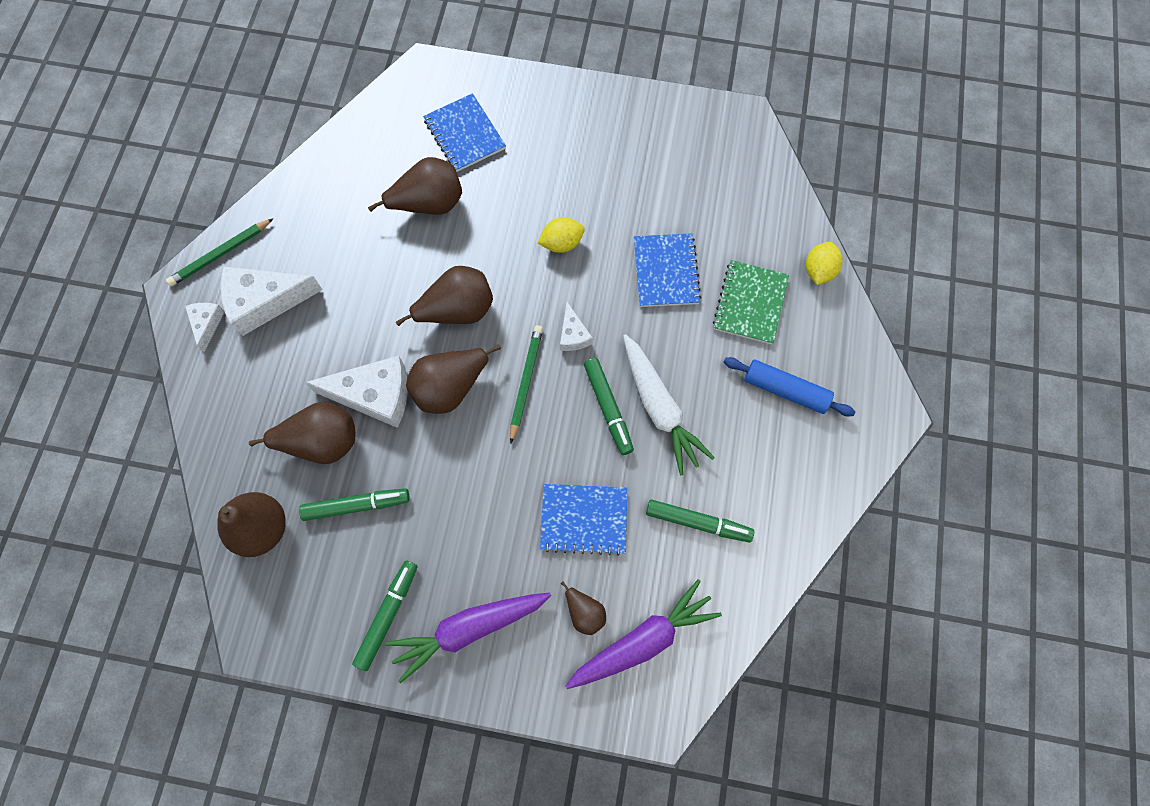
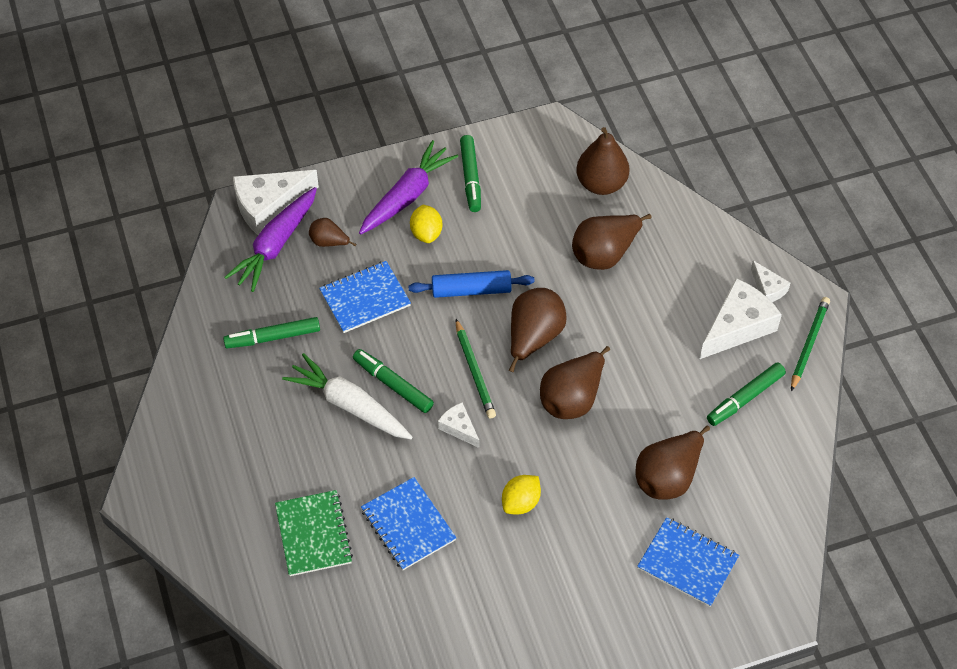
camera: 150 degrees right, 15 degrees down
(356, 505) = (544, 228): green marker -> green marker (745, 398)
(374, 395) = (590, 303): white cheese -> white cheese (269, 206)
(785, 390) = (245, 472): blue rolling pin -> blue rolling pin (471, 290)
(818, 271) = (261, 599): yellow lemon -> yellow lemon (426, 233)

